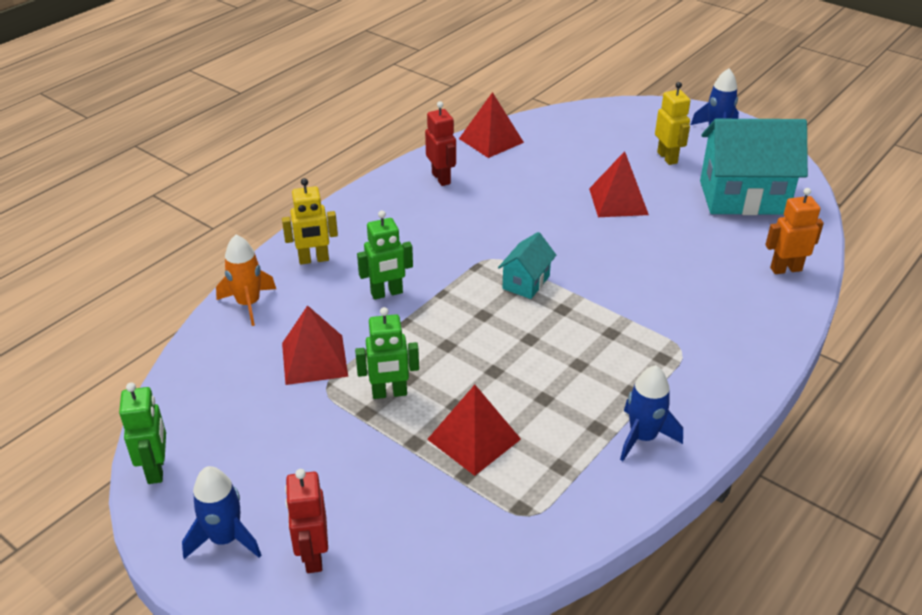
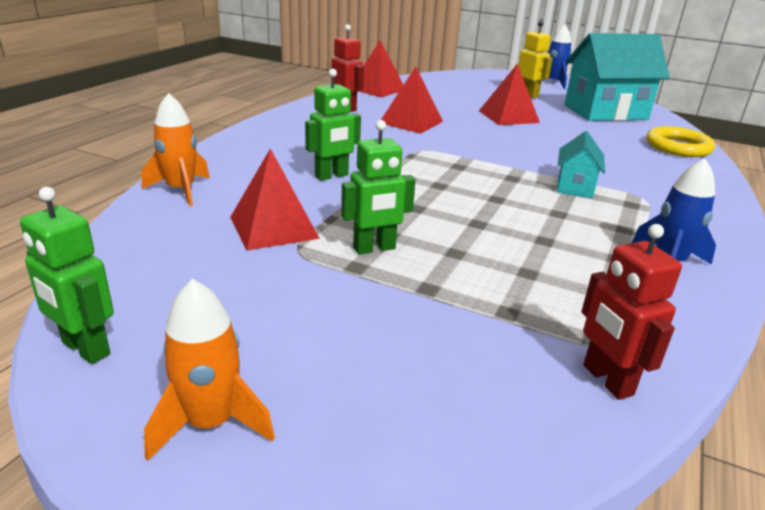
camera: 15 degrees left, 10 degrees down
(156, 469) = (85, 349): green robot -> green robot turned 150 degrees clockwise
(225, 539) = (211, 423): blue rocket -> orange rocket
(313, 556) = (354, 427): red robot -> red robot (607, 380)
(314, 260) = (244, 157): yellow robot -> none
(474, 439) = (494, 279): red pyramid -> red pyramid (411, 122)
(526, 282) = (465, 163): turquoise house -> turquoise house (575, 187)
(785, 269) = (678, 147): orange robot -> yellow ring

